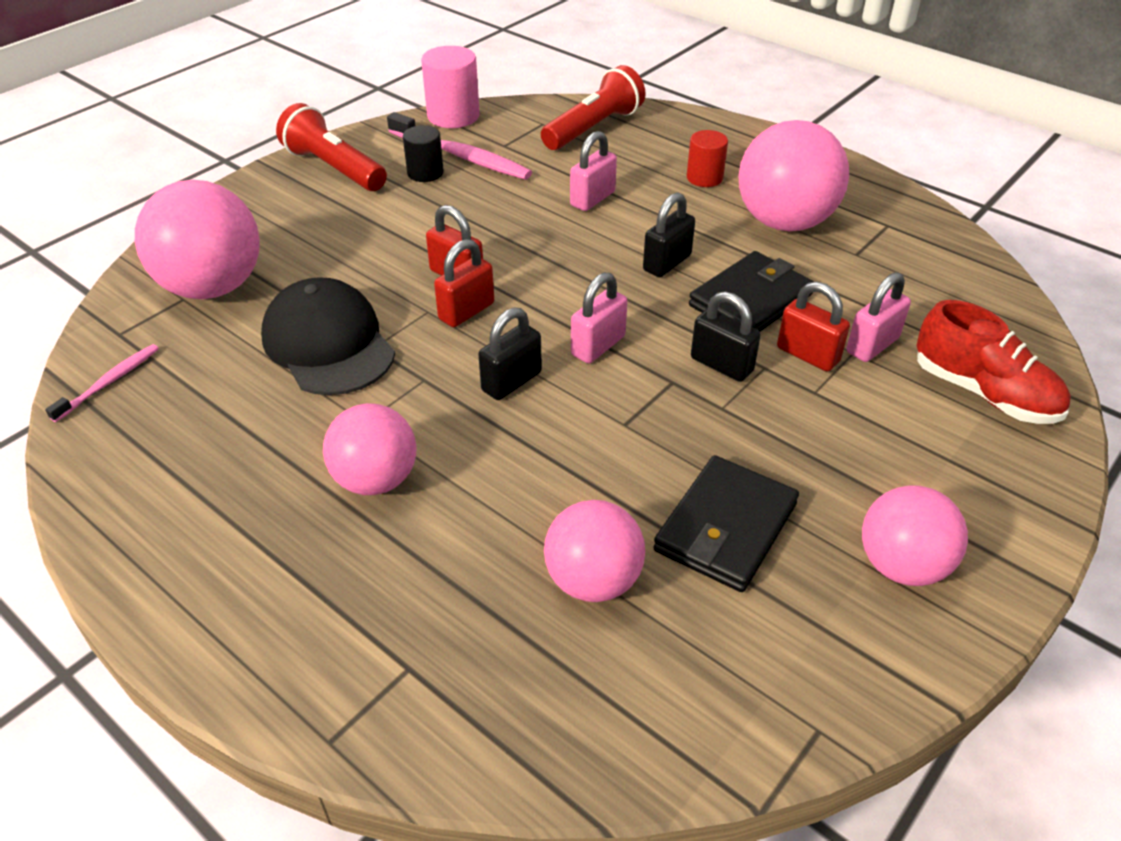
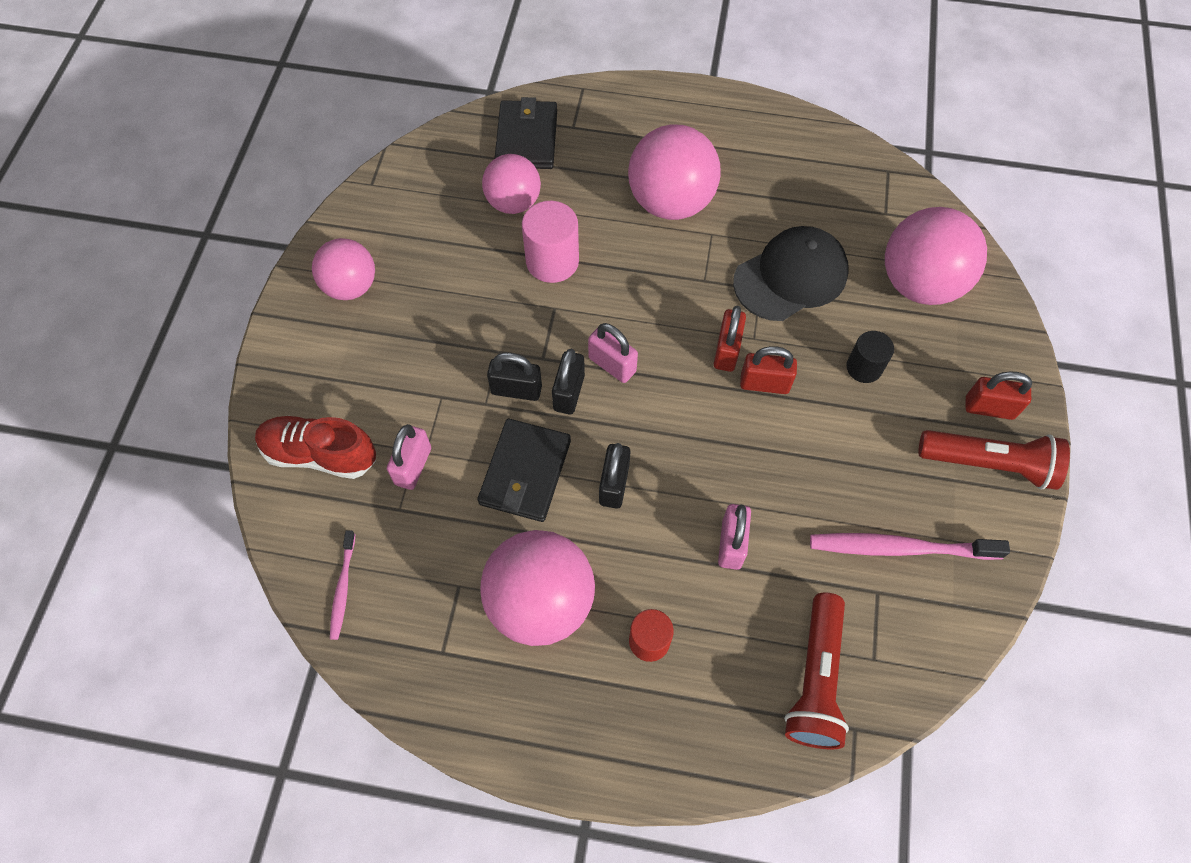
camera: 150 degrees right, 20 degrees up
(110, 382) = (886, 186): pink toothbrush -> pink toothbrush (343, 589)
(328, 343) = (791, 277): black cap -> black cap turned 60 degrees counterclockwise
(376, 480) = (670, 202): pink ball -> pink ball, size x1.56
(425, 173) = (906, 502): black cylinder -> black cylinder (864, 367)
(453, 116) = (972, 618): pink cylinder -> pink cylinder (552, 261)
(511, 382) = (647, 305): black padlock -> black padlock (569, 393)
(598, 346) = (612, 365): pink padlock -> pink padlock turned 60 degrees counterclockwise
(725, 527) = (458, 264): black wallet -> black wallet (526, 138)
(807, 355) = (458, 431): red padlock -> red padlock (989, 408)

